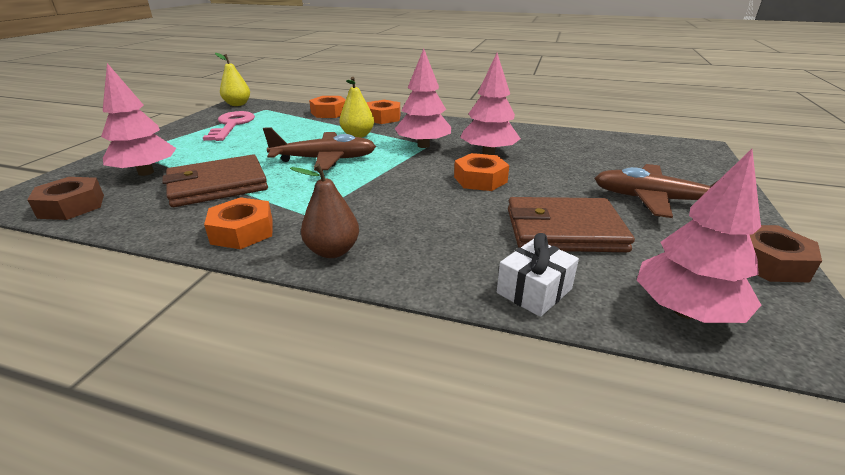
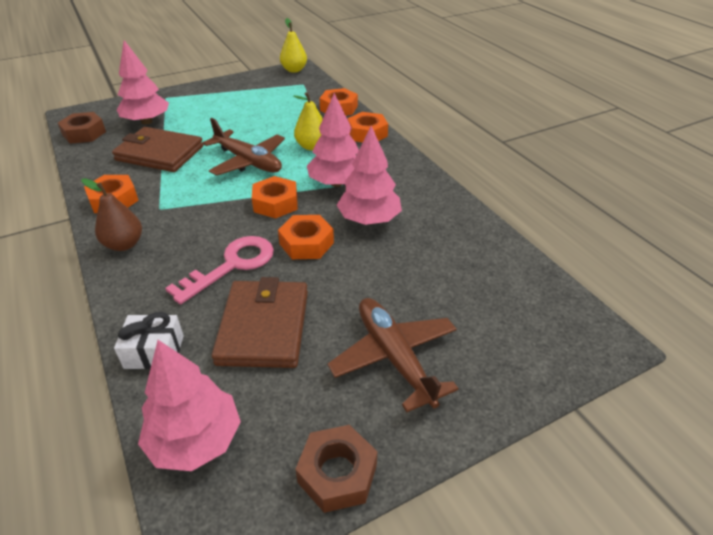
camera: 45 degrees right, 10 degrees up
(232, 125) = (254, 94): pink key -> pink key (232, 265)
(406, 171) = (275, 203): none -> orange nut
(563, 230) = (264, 327): brown wallet -> brown wallet turned 45 degrees clockwise

